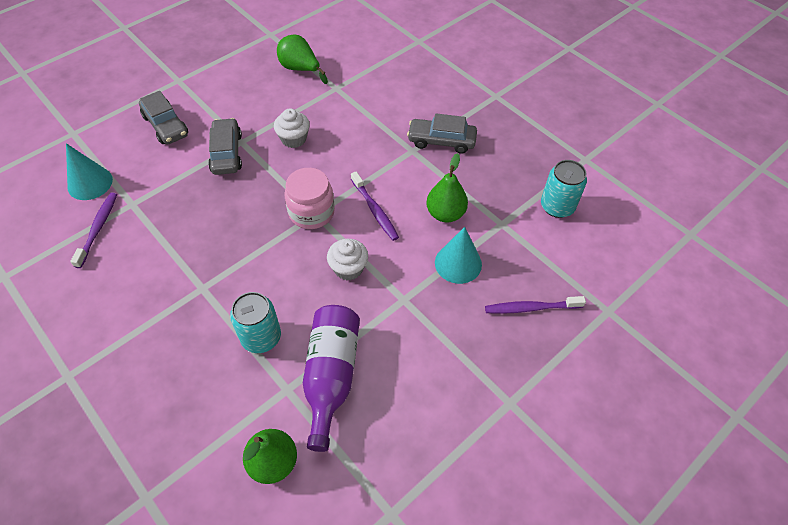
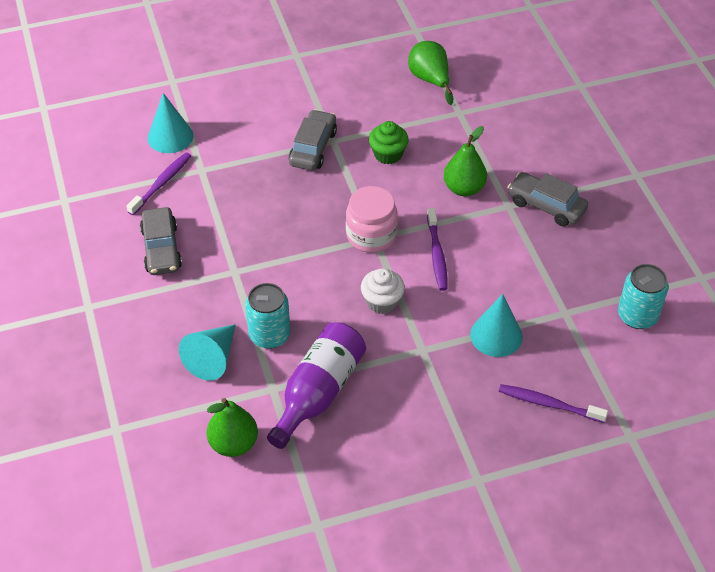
camera: 25 degrees right, 5 degrees down
(165, 126) = (264, 100): grey car -> grey car (161, 249)
(216, 381) = (213, 358): none -> turquoise cone
(294, 139) = (388, 154): white cupcake -> green cupcake
(445, 214) = (509, 282): green pear -> green pear (464, 188)

